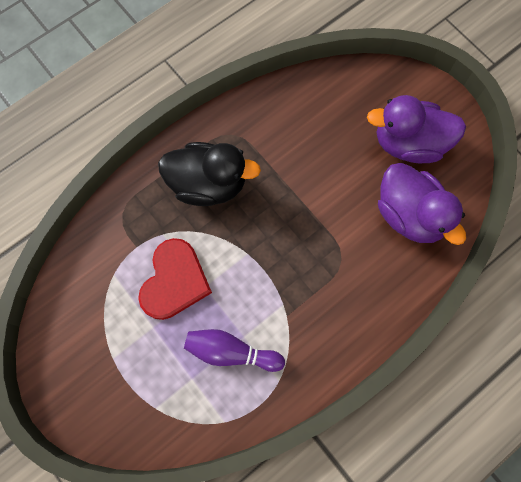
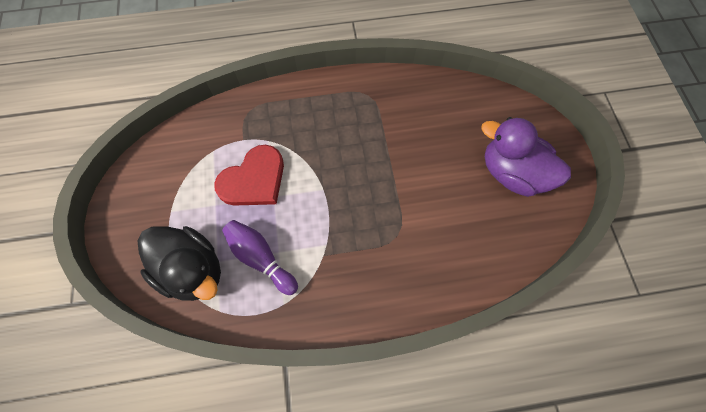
camera: 30 degrees right, 5 degrees down
(208, 184) = (326, 122): black duck -> black duck (193, 270)
(409, 215) = (478, 231): purple duck -> none

